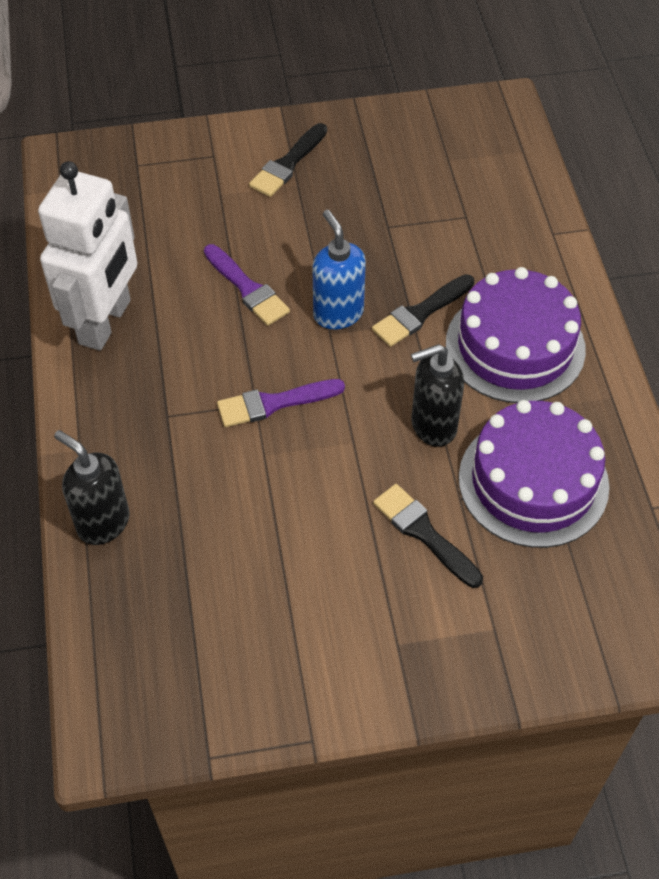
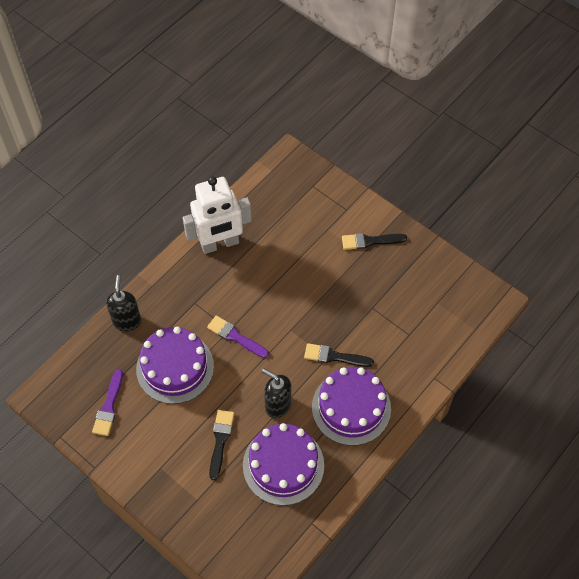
camera: 50 degrees right, 5 degrees up
(247, 288) = (285, 280): purple brush -> purple brush (109, 406)
(247, 511) = (175, 367): none -> purple cake
(338, 313) = (304, 325): blue soap dispenser -> none

